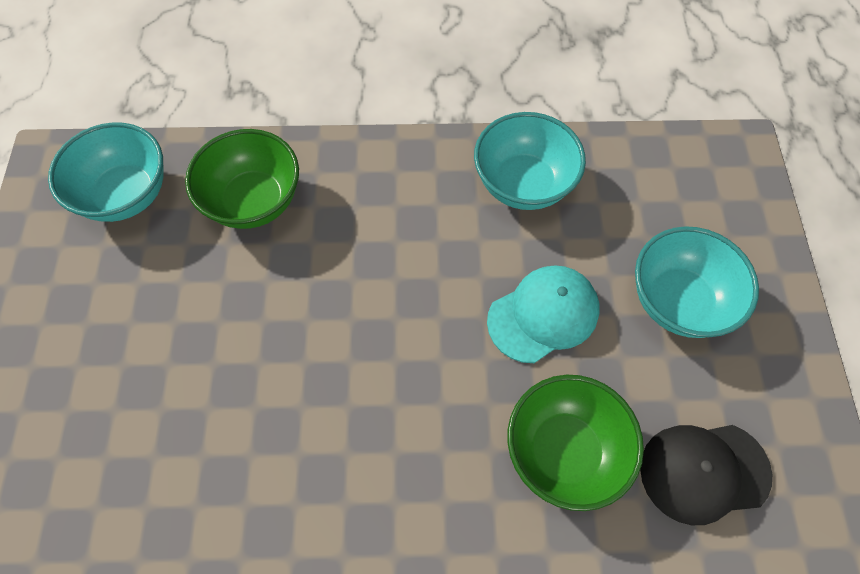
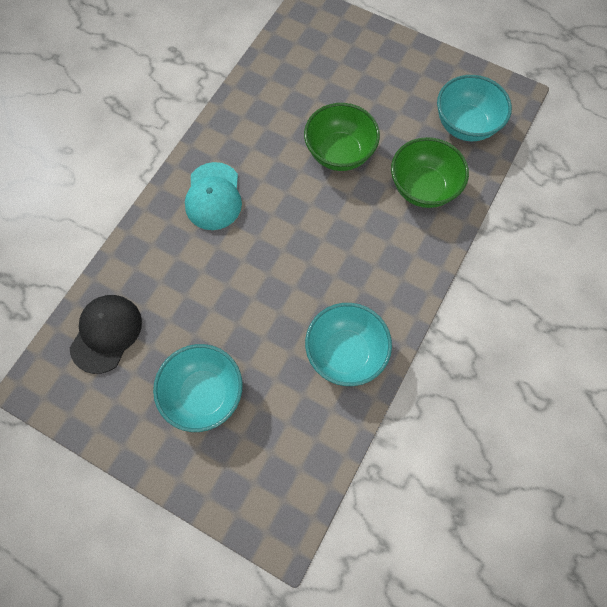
camera: 120 degrees right, 5 degrees up
(543, 315) = (247, 307): turquoise cap -> turquoise cap (213, 196)
(564, 451) = (167, 269): green bowl -> green bowl (339, 153)

